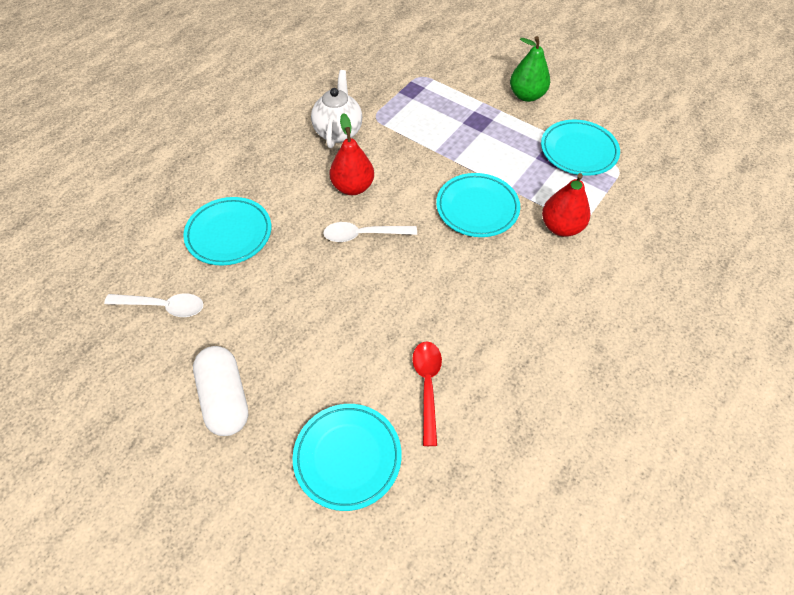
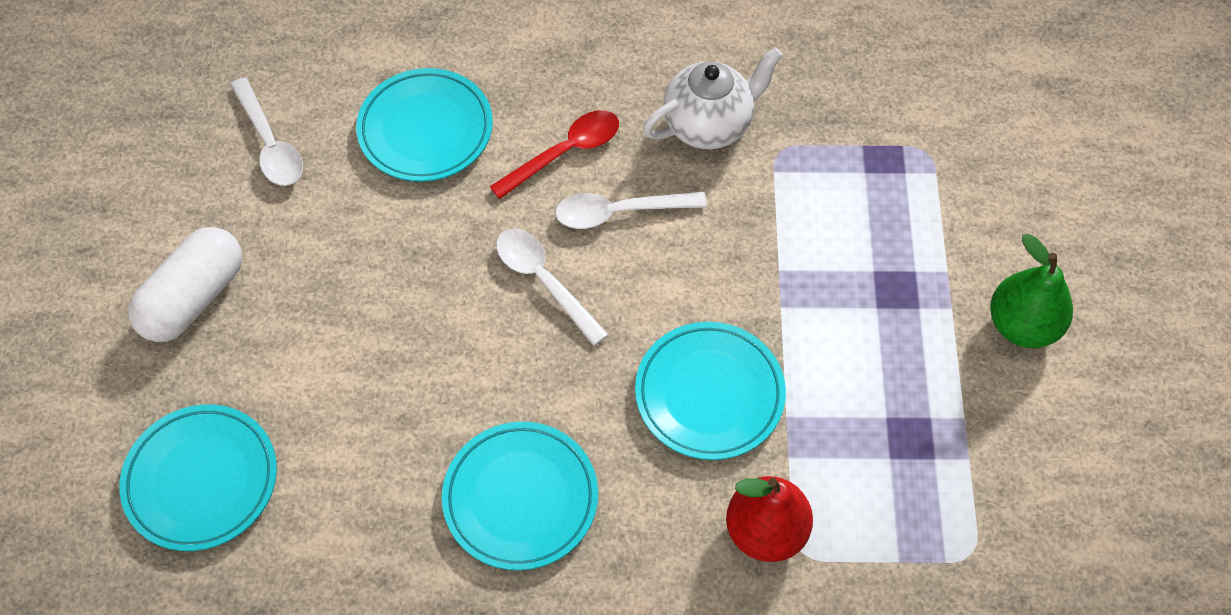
camera: 55 degrees right, 5 degrees up
(353, 187) = (619, 212): red pear -> white spoon
(427, 385) = (358, 509): red spoon -> red spoon (565, 152)
(578, 151) = (958, 472): turquoise plate -> turquoise plate (520, 498)

